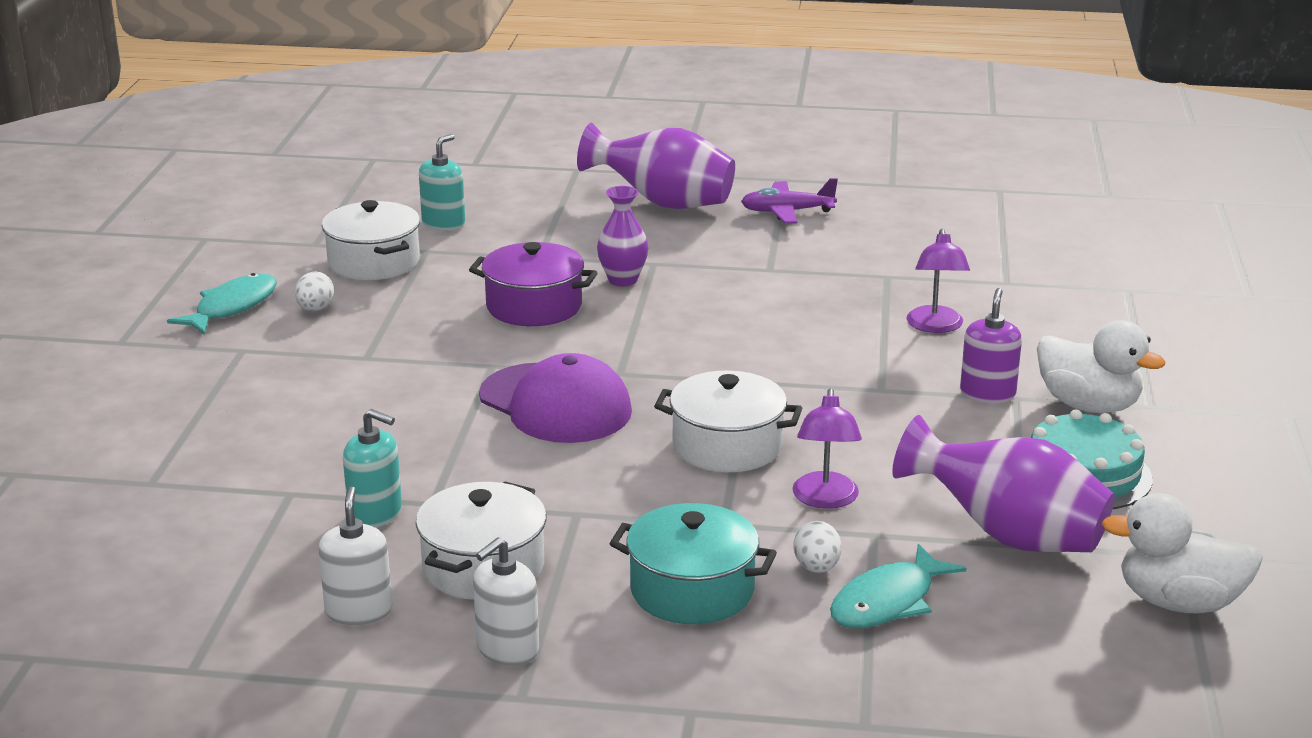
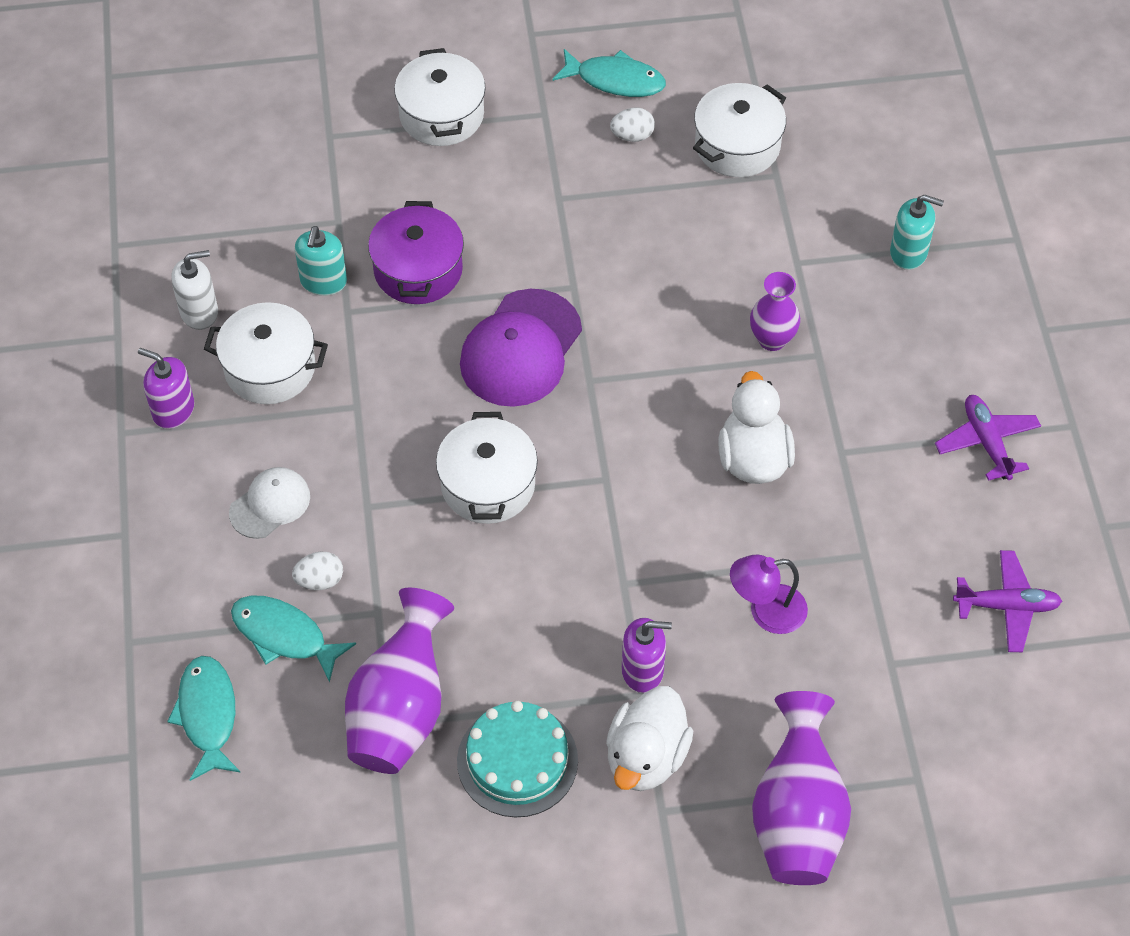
camera: 75 degrees right, 30 degrees up
(186, 408) = (441, 115): none -> white pot
(443, 223) = (839, 170): turquoise soap dispenser -> turquoise soap dispenser (908, 252)
(507, 649) = (173, 410): white soap dispenser -> purple soap dispenser
(534, 306) = (693, 286): purple pot -> purple pot (418, 270)
(663, 203) = (962, 332): purple vase -> purple vase (797, 816)
(692, 590) = (270, 504): turquoise pot -> white cap
(825, 499) = (421, 570): purple lamp -> none
(959, 230) = (1006, 606): none -> purple plane
(989, 672) = (208, 715): none -> turquoise fish
(1179, 602) = (330, 843): white duck -> white duck (753, 458)

